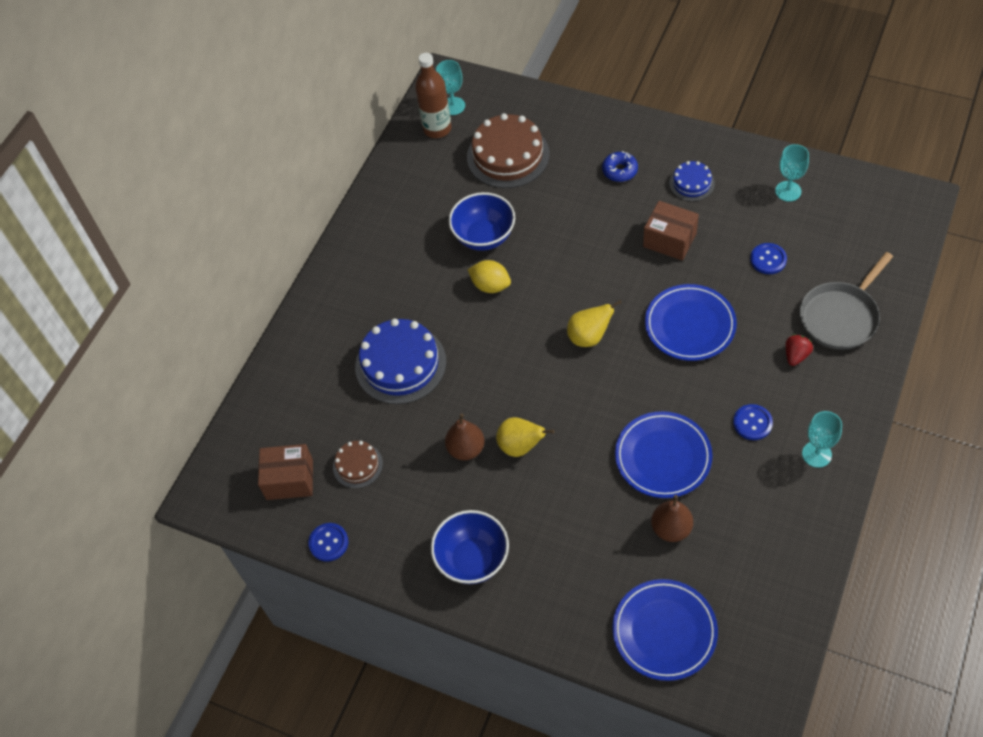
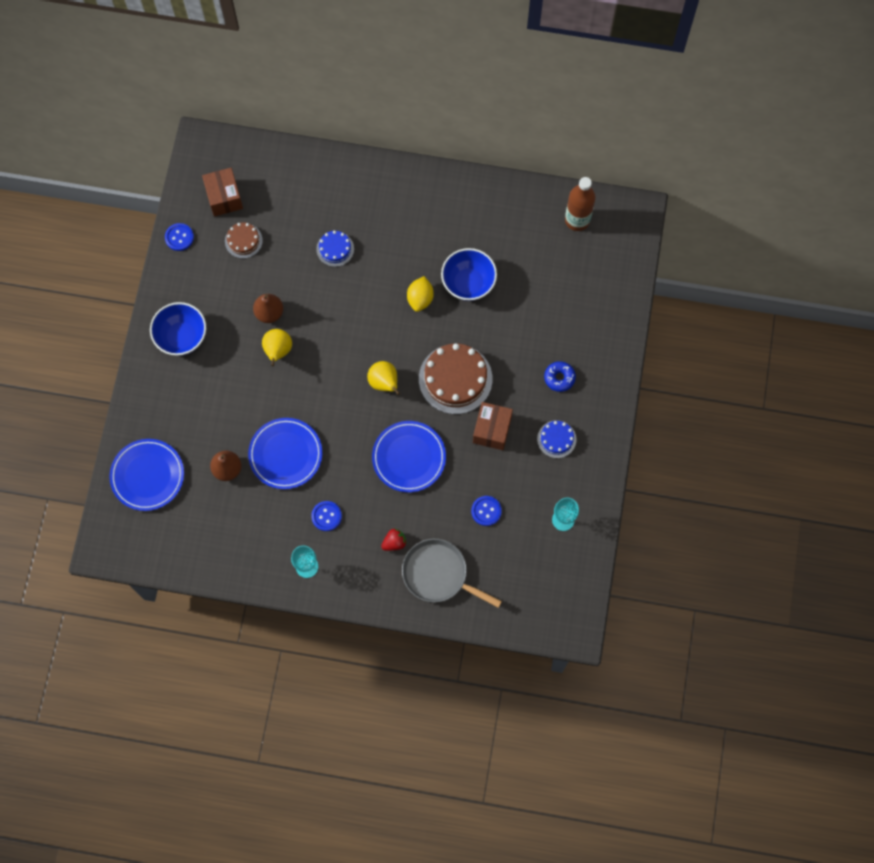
camera: 70 degrees right, 15 degrees up
(400, 364) = (335, 249): blue cake -> blue cake, size x0.52
(453, 106) = (606, 227): turquoise goblet -> none
(508, 155) = (558, 284): brown cake -> brown cake (455, 379)
(796, 355) = (394, 542): red strawberry -> red strawberry turned 45 degrees counterclockwise

